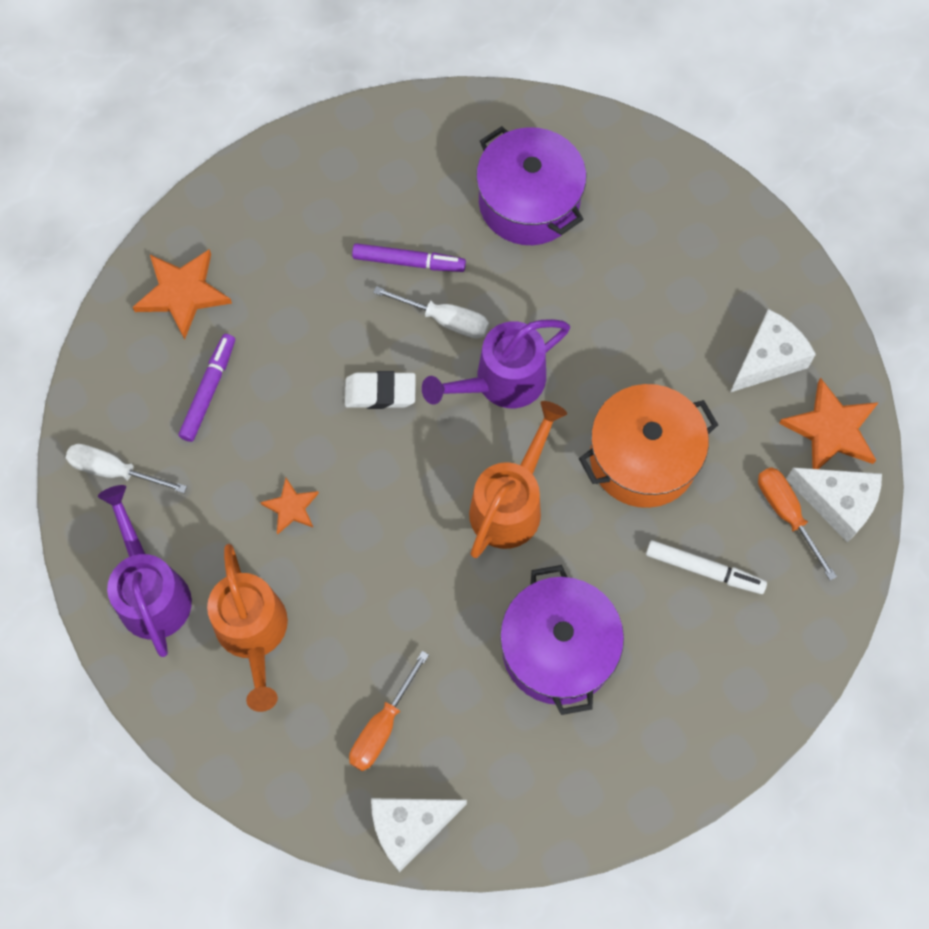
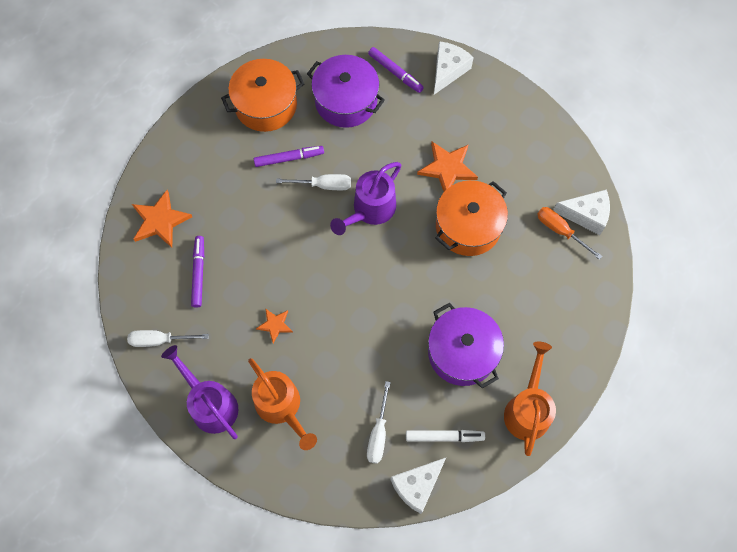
camera: 20 degrees left, 0 degrees up
(380, 392) = (302, 240): white eraser -> none
(382, 726) = (378, 433): orange screwdriver -> white screwdriver
(405, 169) = (266, 105): none -> orange pot
(511, 503) = (403, 278): orange watering can -> orange watering can (527, 408)
(622, 182) = (395, 72): none -> purple marker
(704, 570) = (527, 278): white marker -> white marker (444, 437)
(768, 359) = (516, 146): white cheese -> white cheese (448, 70)
(831, 429) = (566, 175): orange star -> orange star (447, 168)

